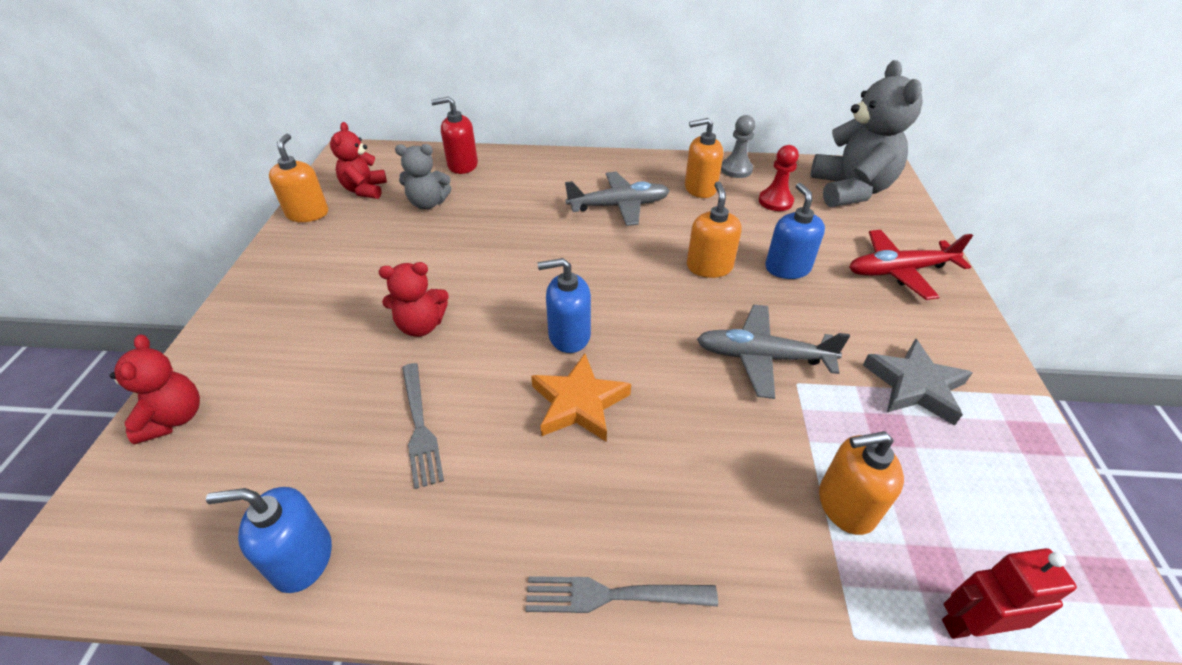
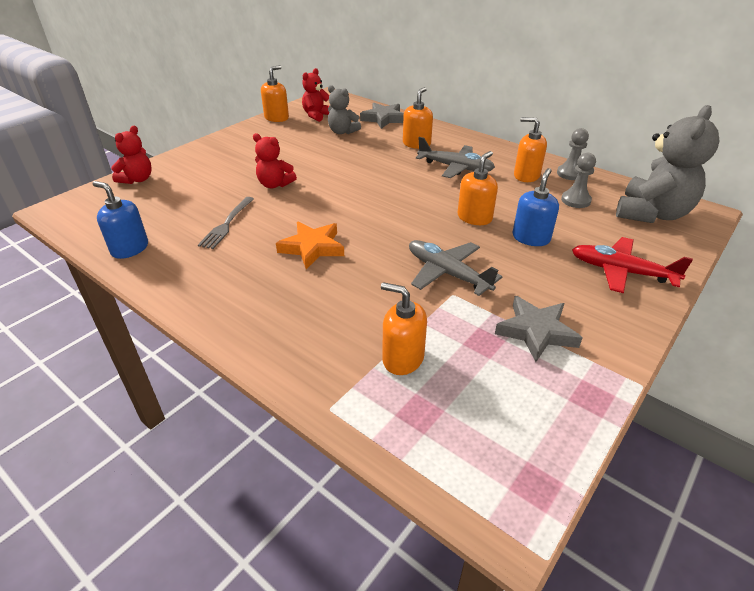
camera: 35 degrees right, 5 degrees down
(462, 165) = (384, 119): red soap dispenser -> grey star
(541, 189) = (416, 144): none -> orange soap dispenser
(569, 335) = (344, 217): blue soap dispenser -> none
(612, 595) = (233, 326): grey fork -> none
(775, 201) = (575, 200): red pawn -> grey pawn
(969, 624) = (403, 443): red robot -> none

